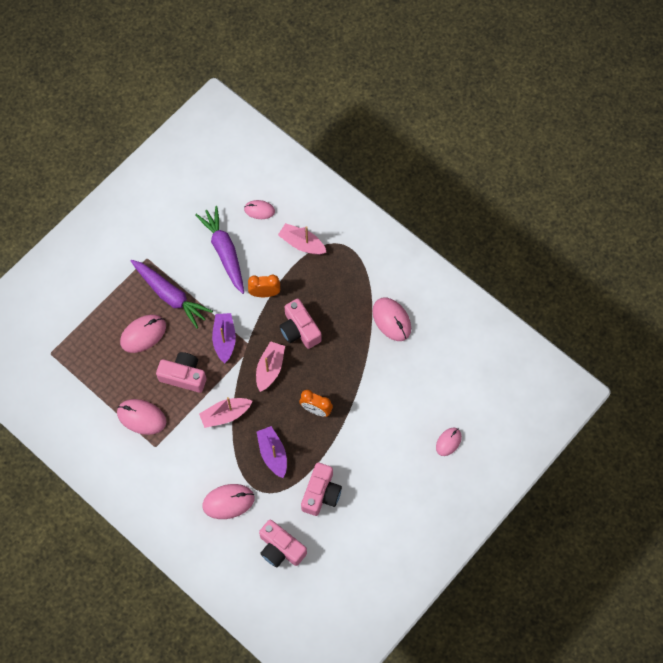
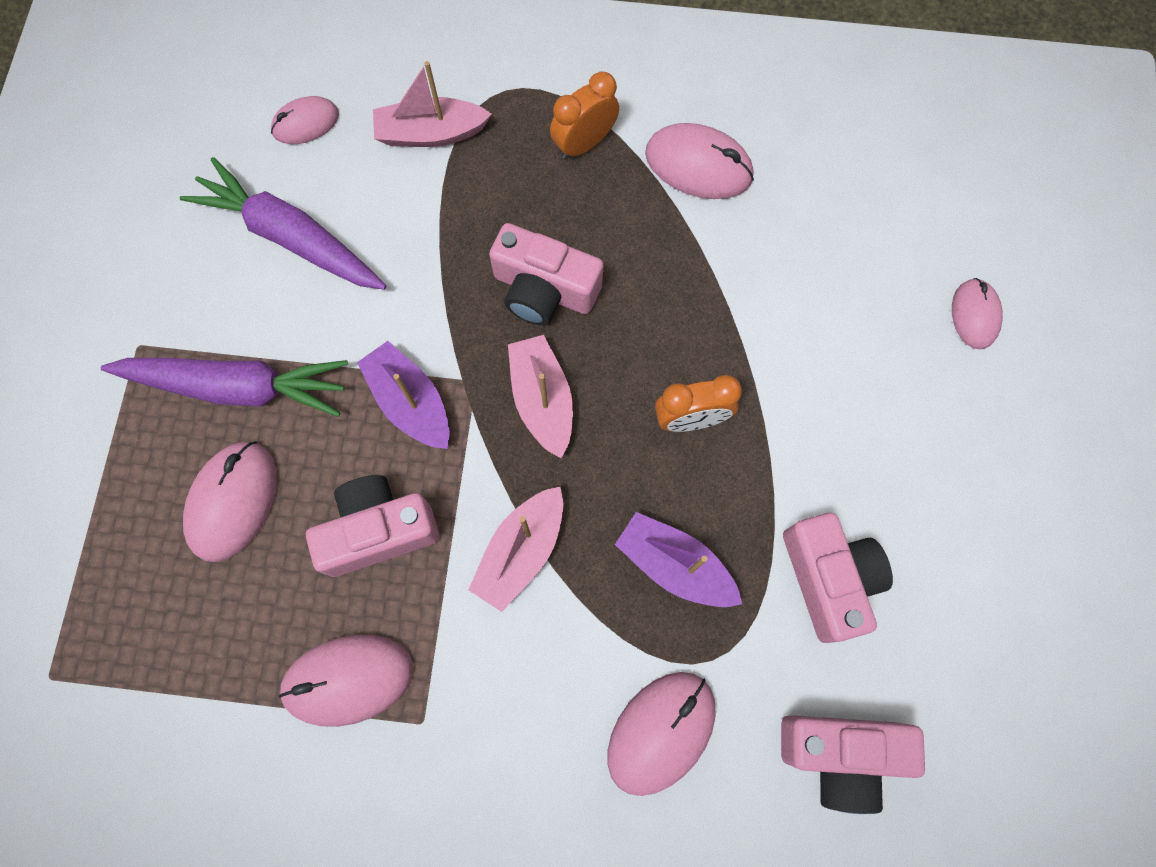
camera: 35 degrees left, 5 degrees up
(264, 293) = (426, 265): orange clock -> orange clock (584, 144)

